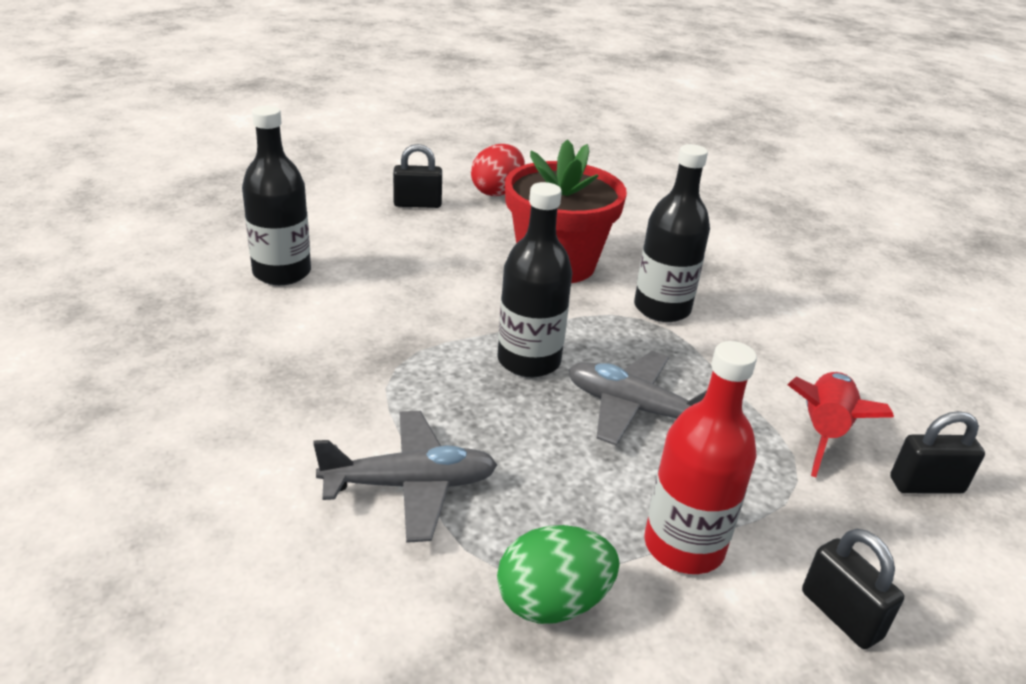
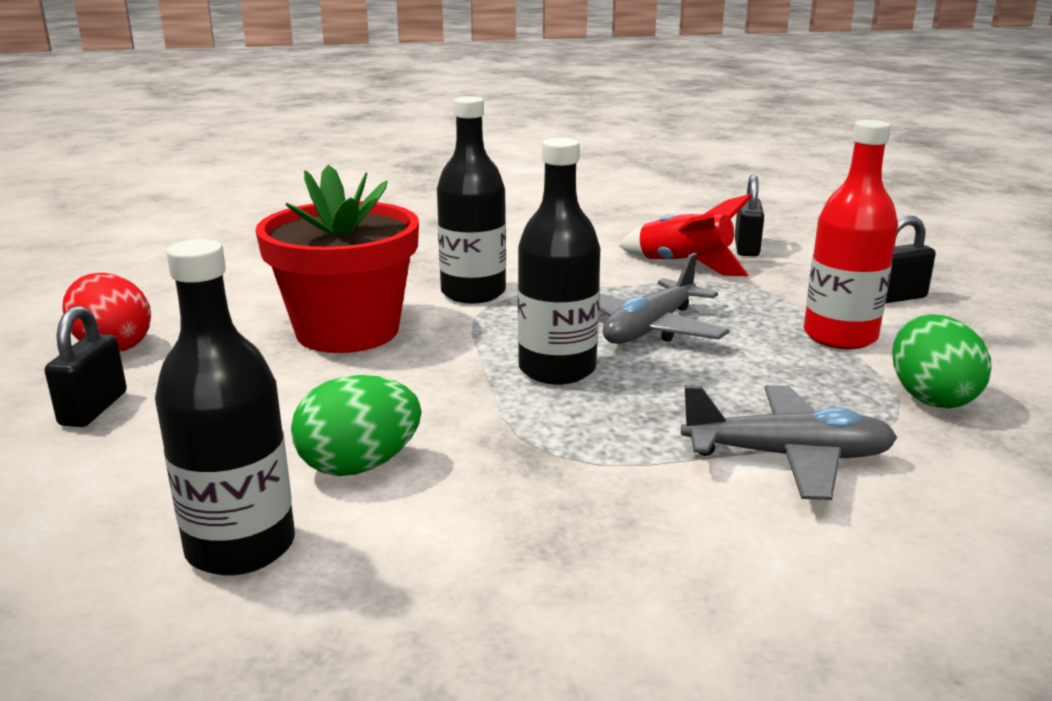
camera: 75 degrees left, 10 degrees down
(367, 295) = (359, 466): none -> green egg
(410, 485) = (787, 457): grey plane -> grey plane turned 90 degrees clockwise

